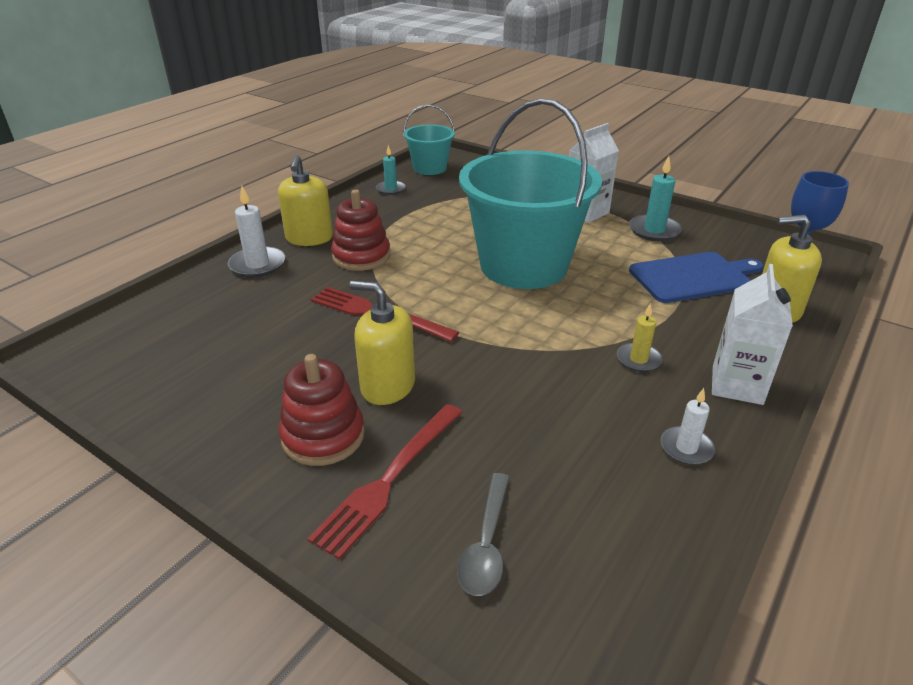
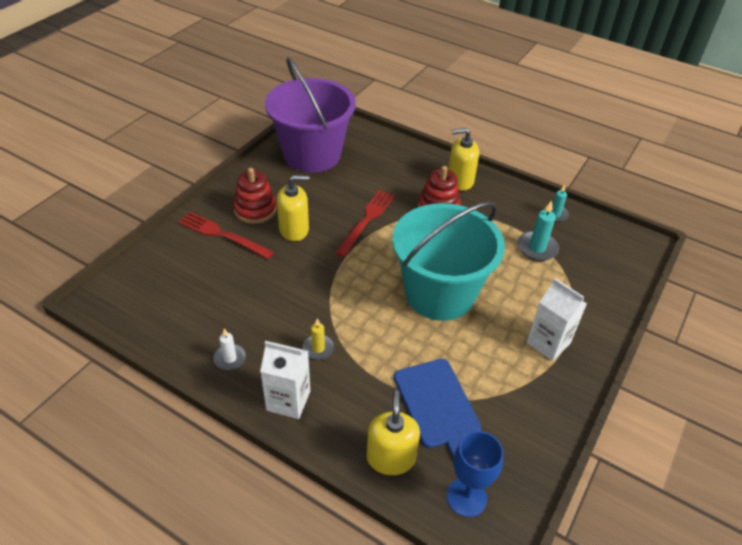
camera: 85 degrees right, 10 degrees up
(181, 367) = (312, 155): none -> purple bucket
(257, 265) = (419, 163): white candle -> none
(387, 386) = (294, 229): yellow soap dispenser -> yellow soap dispenser turned 60 degrees clockwise
(430, 168) = (609, 236): turquoise bucket -> none
(486, 544) = (176, 269): grey spoon -> none
(654, 230) = (522, 392): turquoise candle -> turquoise candle (537, 248)

